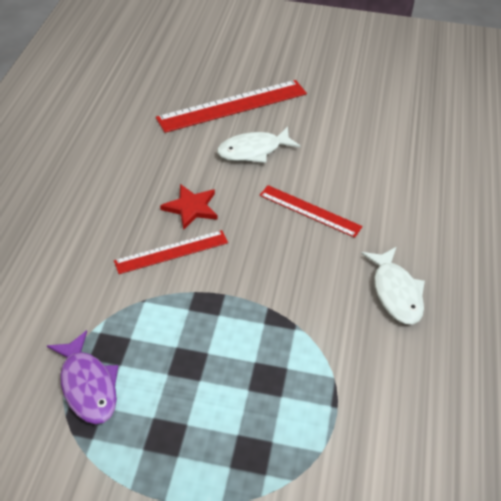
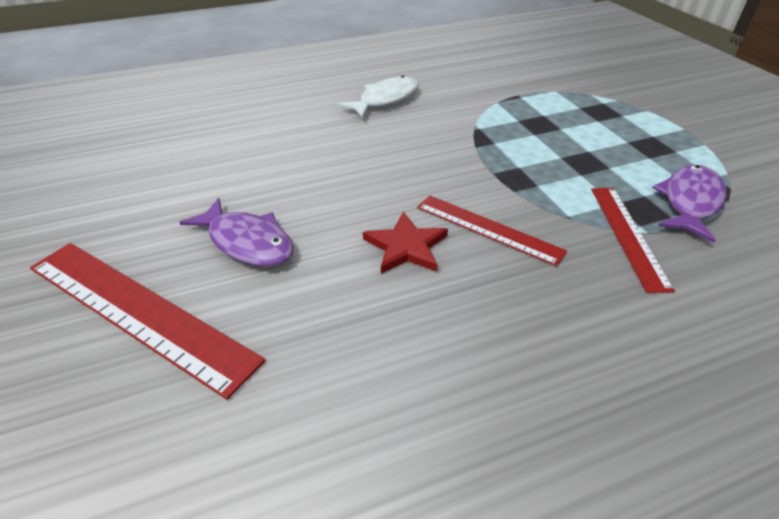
camera: 120 degrees left, 5 degrees down
(253, 150) = (247, 242): white fish -> purple fish
(310, 211) = (326, 165): red ruler -> red ruler (627, 235)

